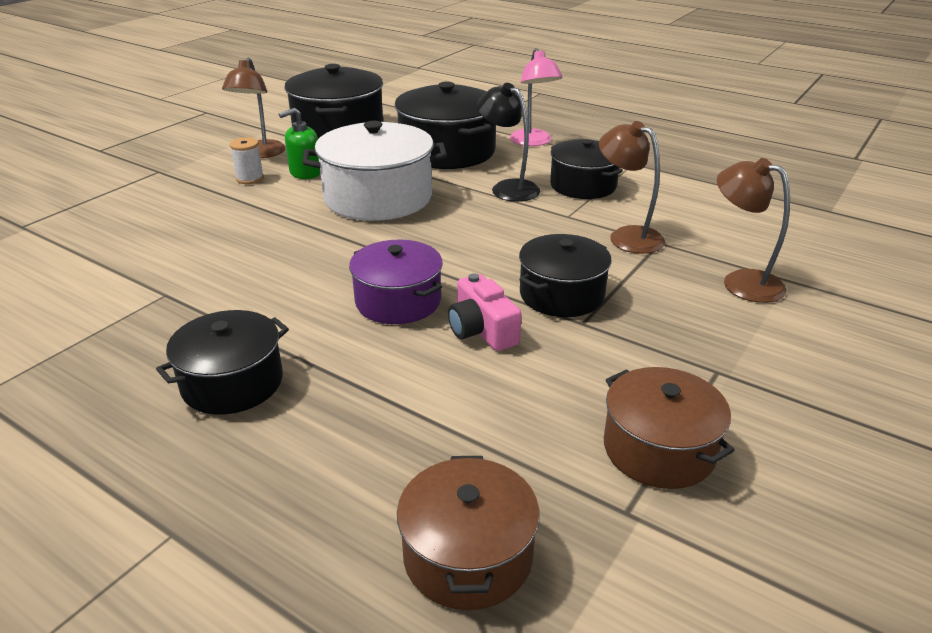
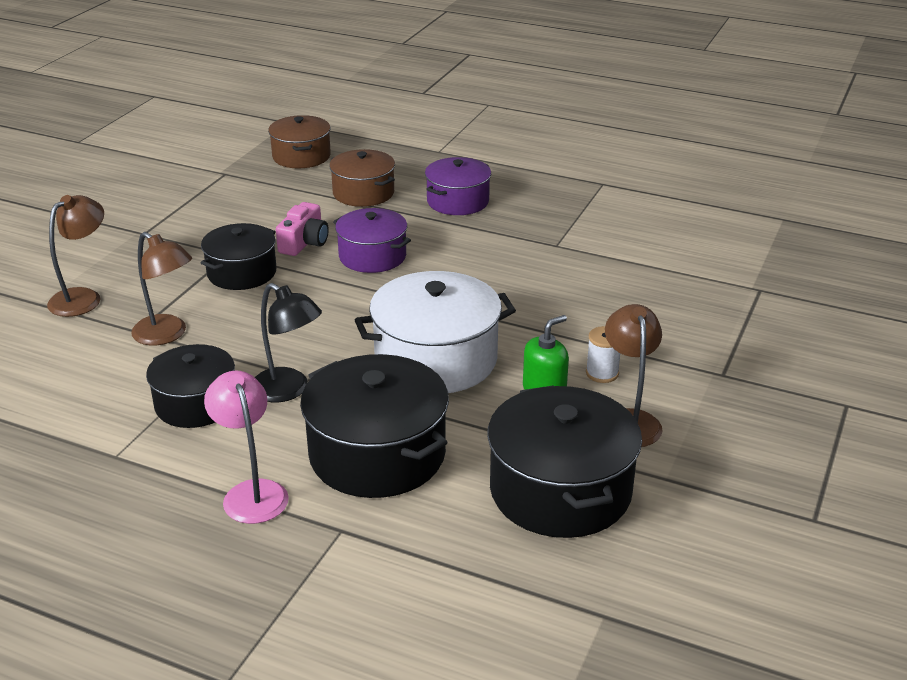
camera: 170 degrees right, 0 degrees up
(232, 383) = (458, 201): black pot -> purple pot
(482, 330) = (304, 243): pink camera -> pink camera turned 60 degrees clockwise
(659, 449) = (199, 195): brown pot -> brown pot (363, 193)
(741, 282) = (83, 297): brown lamp -> brown lamp turned 90 degrees counterclockwise

